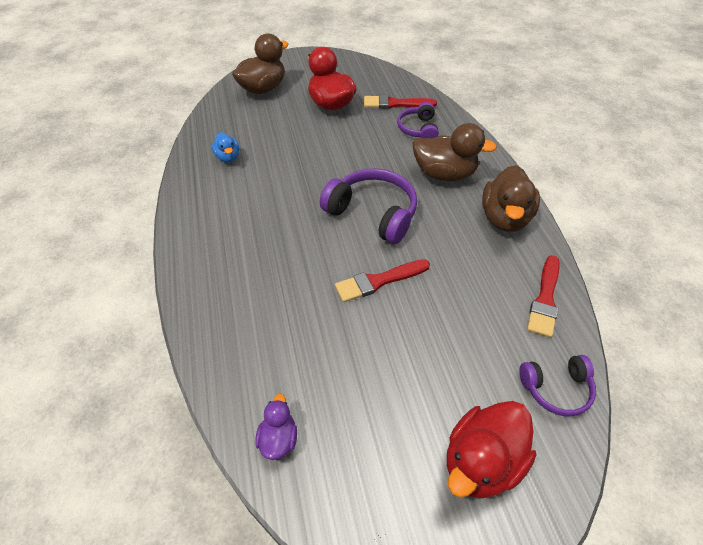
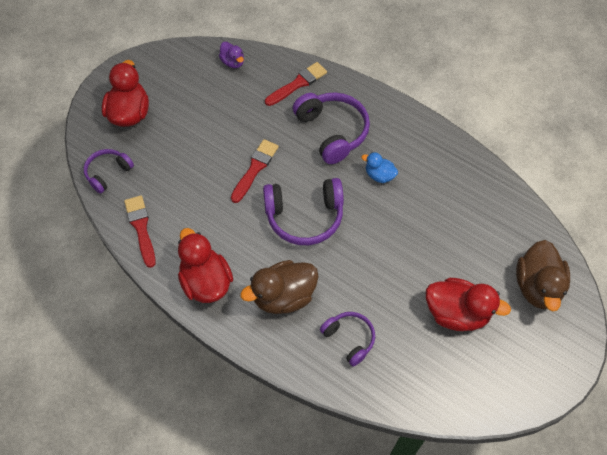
camera: 140 degrees right, 10 degrees up
(228, 157) = (460, 190): blue duck -> blue duck (379, 175)
(266, 266) = (332, 132): none -> purple headphones
(395, 104) = (401, 361): red brush -> red brush (297, 84)
(505, 218) = (206, 282): brown duck -> red duck

